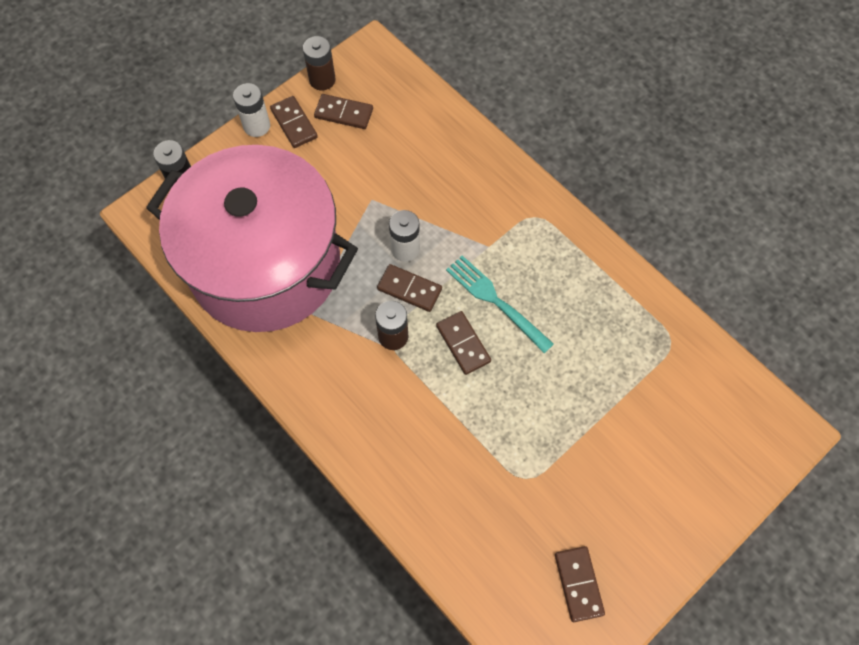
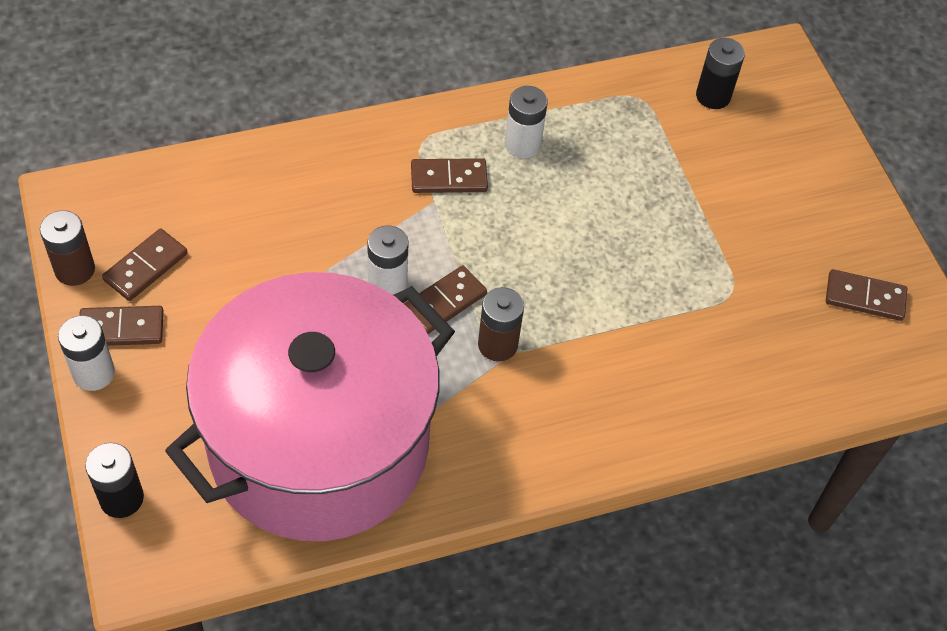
camera: 70 degrees left, 10 degrees down
(463, 344) = (544, 279): brown domino -> brown domino (449, 178)
(496, 301) = (508, 225): turquoise fork -> none
(573, 280) = (522, 144): none -> white battery
(710, 395) = (713, 96): none -> black battery

